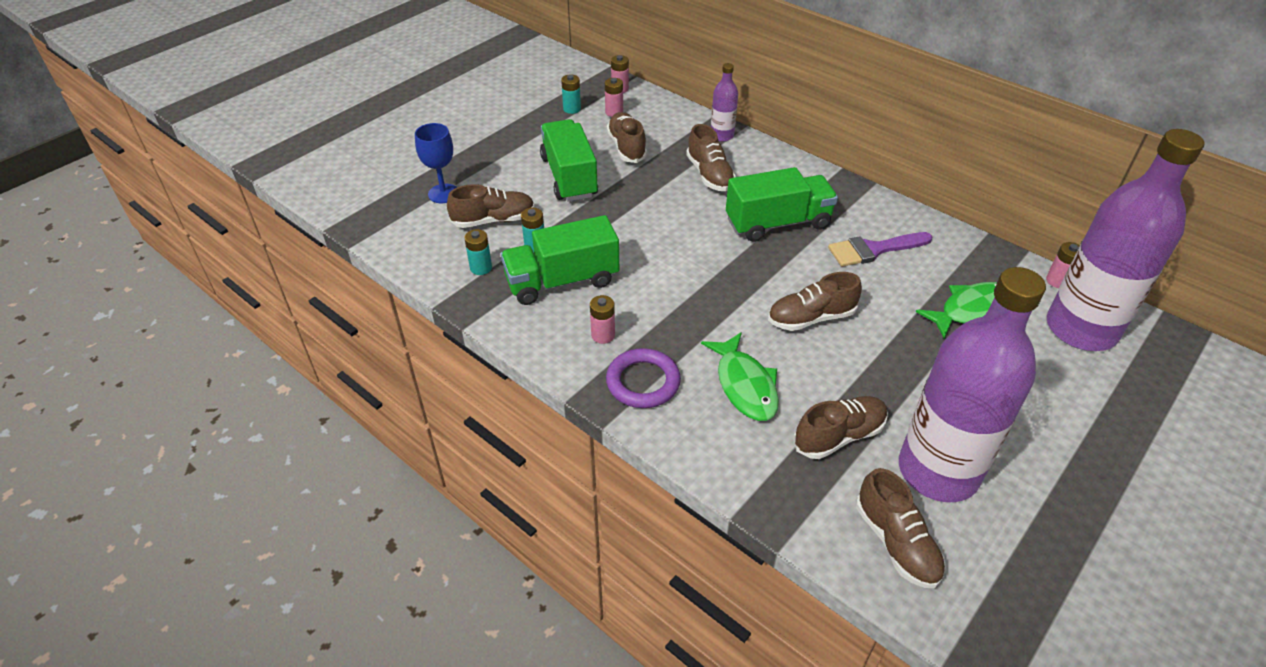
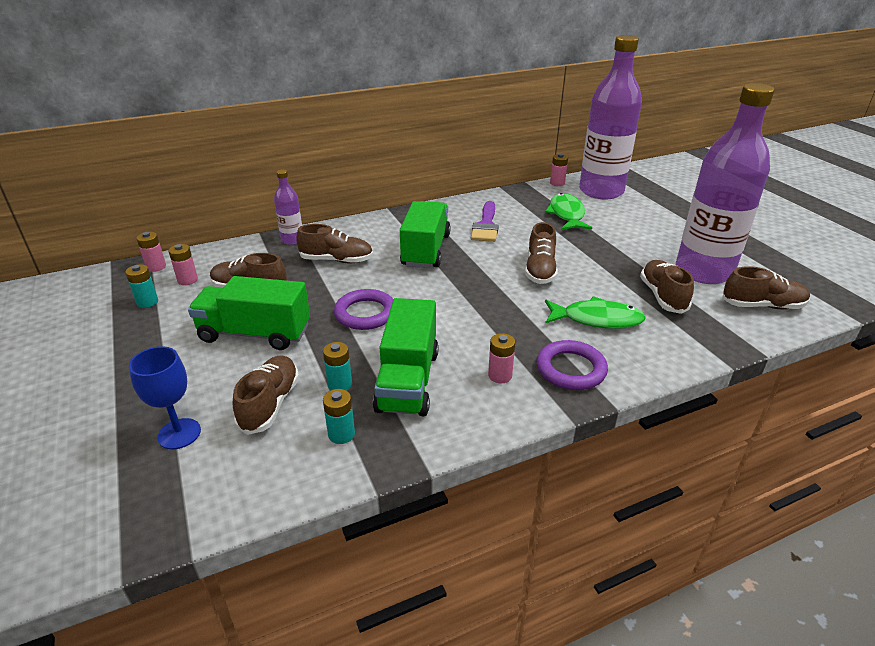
camera: 65 degrees left, 10 degrees down
(638, 224) = (365, 313): none -> purple ring

